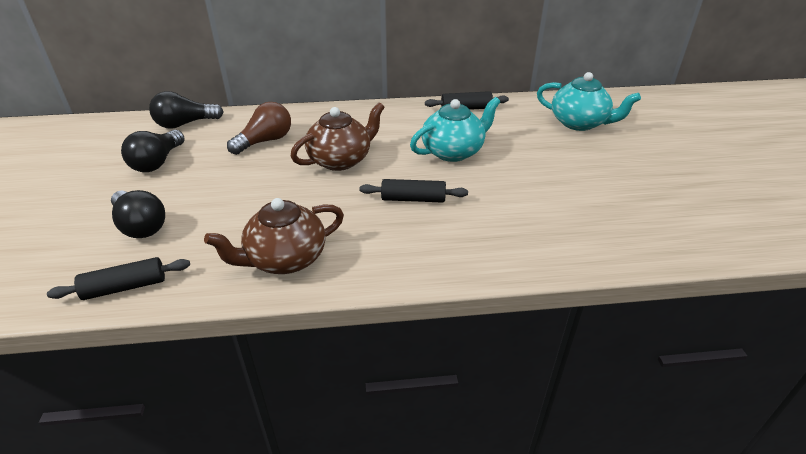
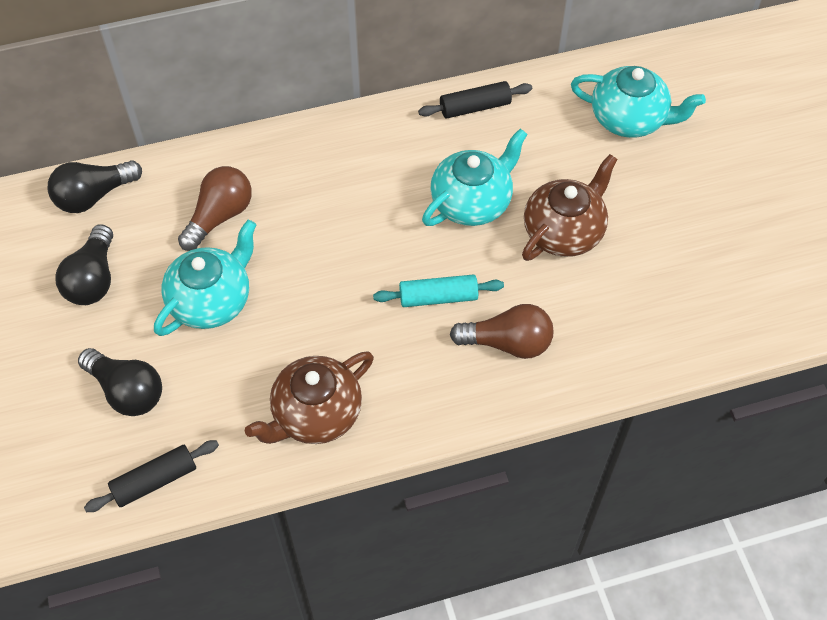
camera: 10 degrees left, 20 degrees up
(236, 182) = (212, 300): none -> turquoise teapot
(341, 160) = (331, 239): brown teapot -> brown teapot (564, 231)
(413, 199) = (438, 297): black rolling pin -> turquoise rolling pin
(465, 232) = (507, 343): none -> brown light bulb

